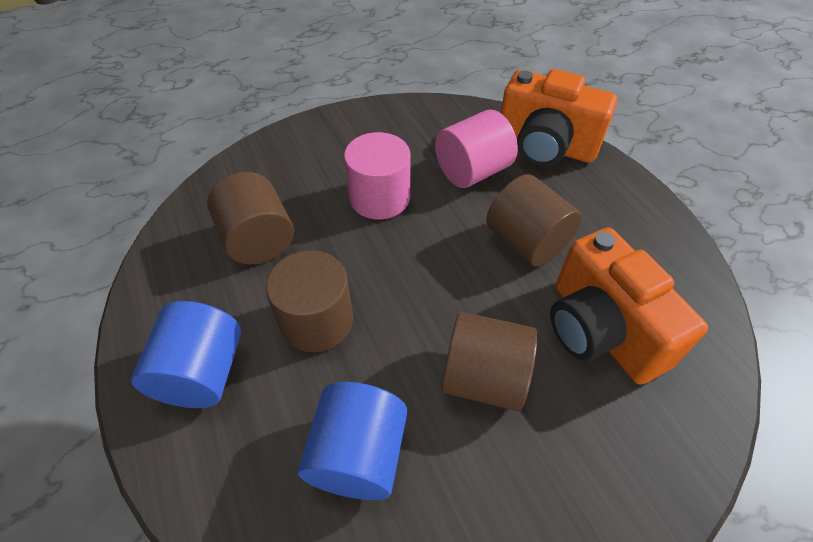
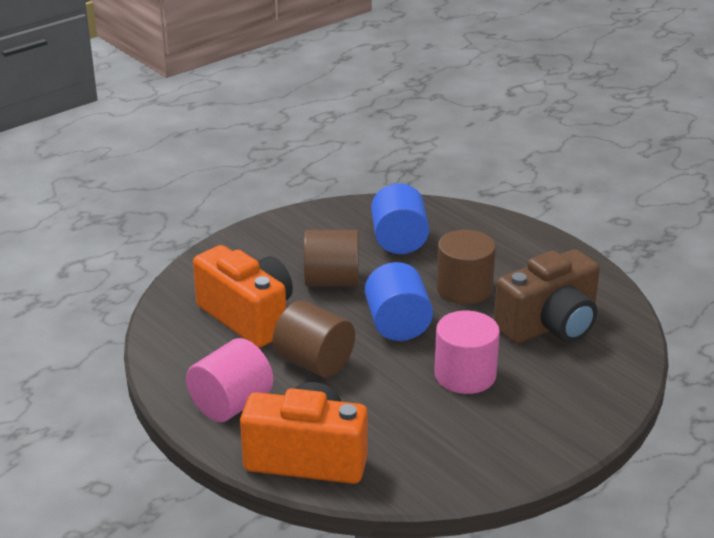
camera: 165 degrees right, 20 degrees down
(202, 373) = (521, 254): blue cylinder -> blue cylinder (397, 325)
(258, 240) = (550, 326): brown cylinder -> brown camera
(472, 171) = (382, 415): pink cylinder -> pink cylinder (231, 404)

